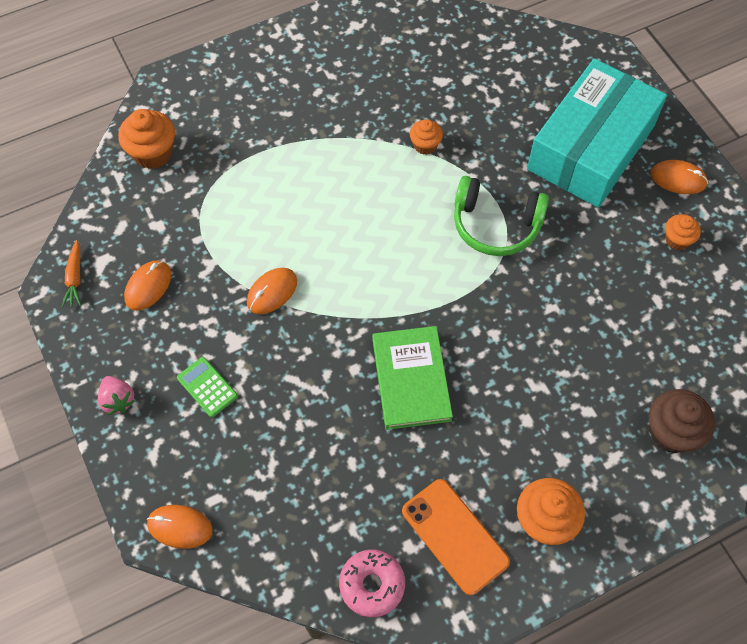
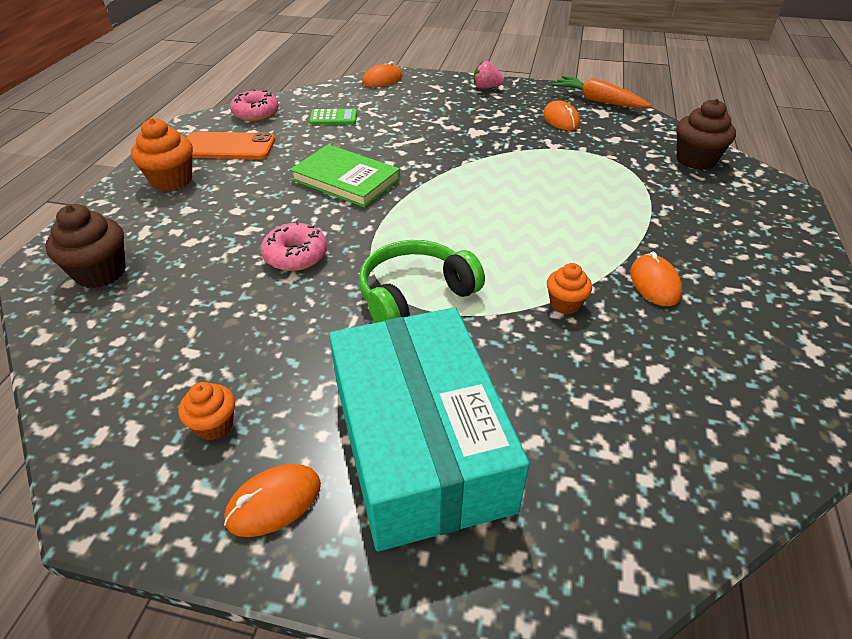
camera: 130 degrees right, 20 degrees down
(75, 278) = (598, 101): orange carrot -> orange carrot, size x1.64
(153, 153) = (695, 160): orange cupcake -> brown cupcake
(207, 387) = (455, 113): green calculator -> green calculator (333, 118)
(272, 292) = (496, 158): orange mouse -> orange mouse (654, 283)
(530, 326) = (295, 255): none -> pink donut

